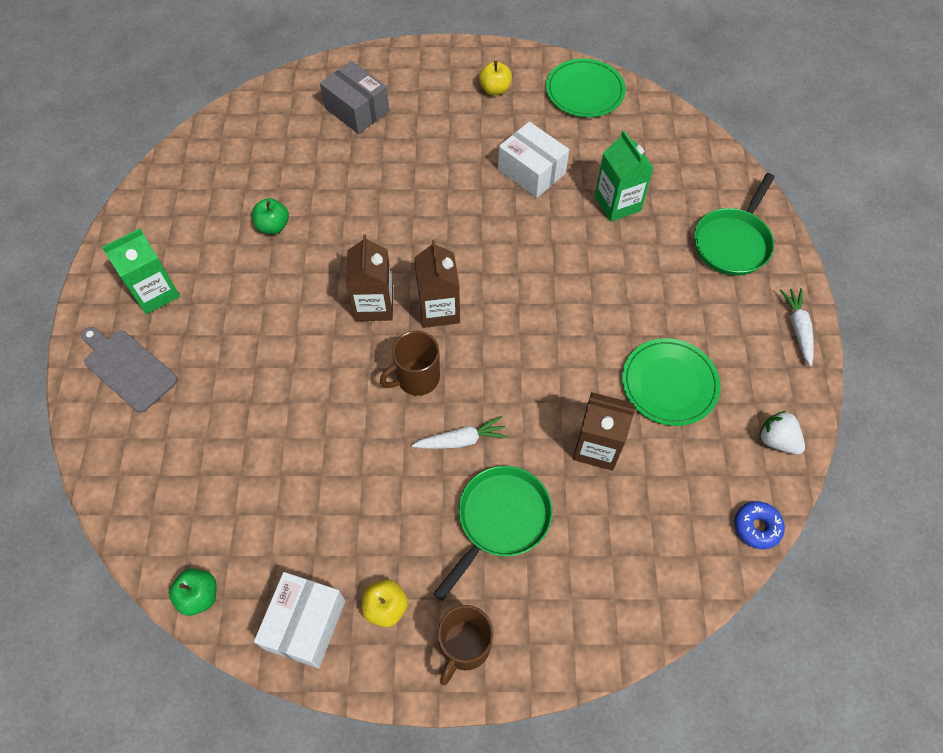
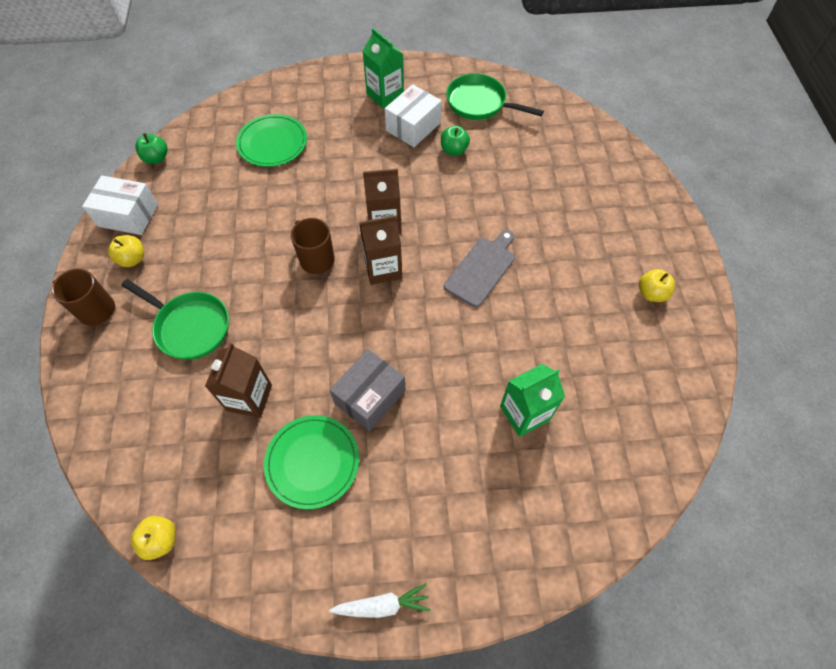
camera: 85 degrees right, 0 degrees up
(128, 368) = (323, 93): grey cutting board -> grey cutting board (481, 269)
(357, 109) = (592, 187): grey box -> grey box (370, 397)
(461, 440) = (260, 295): white carrot -> none
(531, 171) = (550, 331): white box -> white box (413, 127)
(584, 91) = (675, 378): green plate -> green plate (272, 143)
(733, 242) = (492, 537): green pan -> green pan (480, 103)
(756, 527) = (161, 540): blue donut -> yellow apple
(777, 440) = (248, 568): white strawberry -> none

